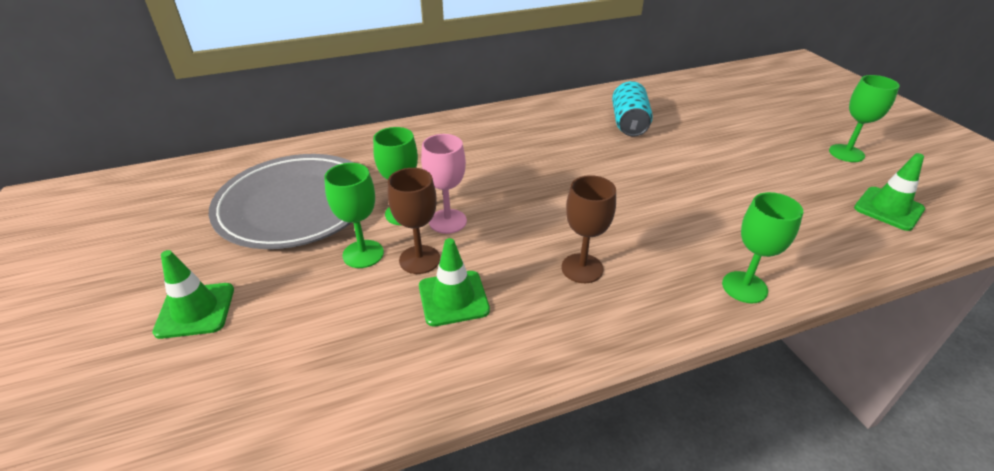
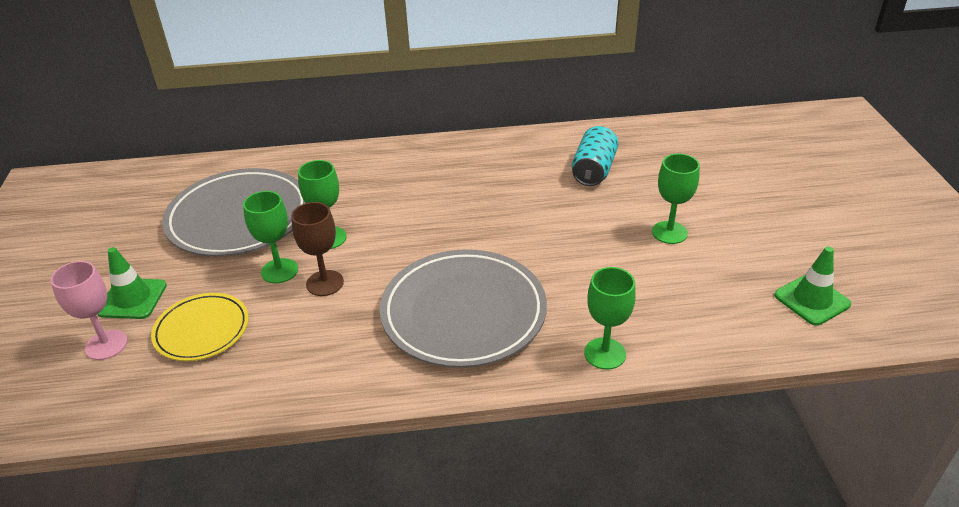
camera: 15 degrees right, 0 degrees up
(295, 333) = (202, 330): none -> yellow plate
(447, 221) = (364, 251): pink goblet -> pink goblet (106, 345)
(453, 298) = (338, 321): green traffic cone -> none
(582, 268) = (463, 313): brown goblet -> grey plate
(846, 153) = (812, 233): green goblet -> green goblet (669, 232)

